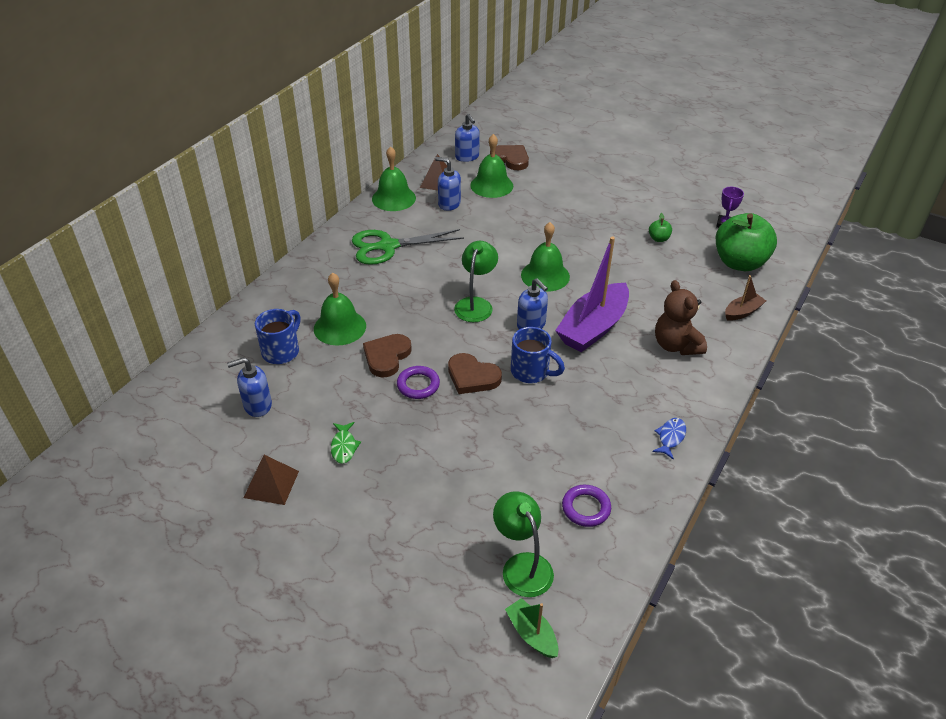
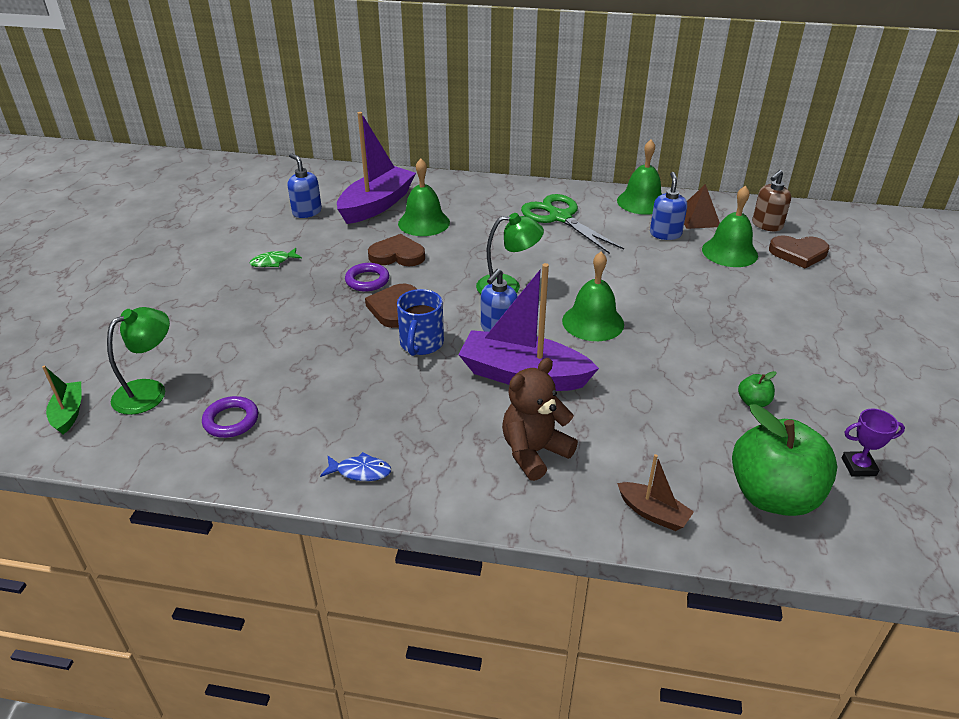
camera: 70 degrees right, 5 degrees down
(271, 484) = (221, 241): brown pyramid -> none
(282, 351) = (377, 205): blue mug -> purple boat
(467, 157) = (766, 225): blue soap dispenser -> brown soap dispenser
(511, 159) = (798, 253): brown heart -> brown heart turned 75 degrees clockwise
(532, 634) = (69, 413): green boat -> green boat turned 45 degrees counterclockwise

